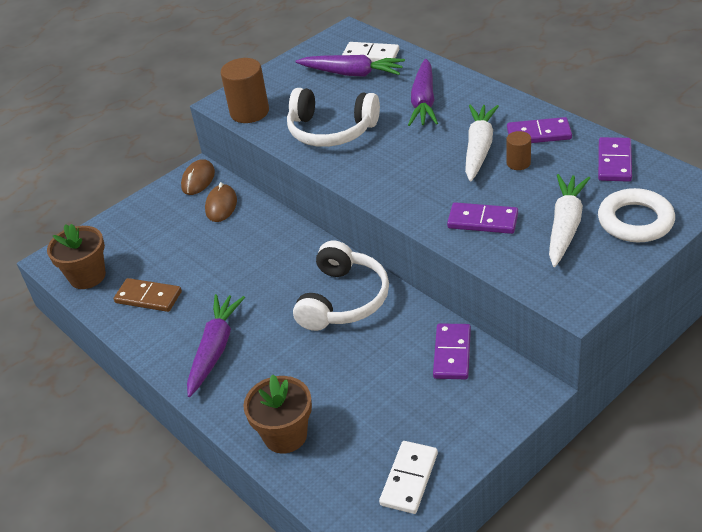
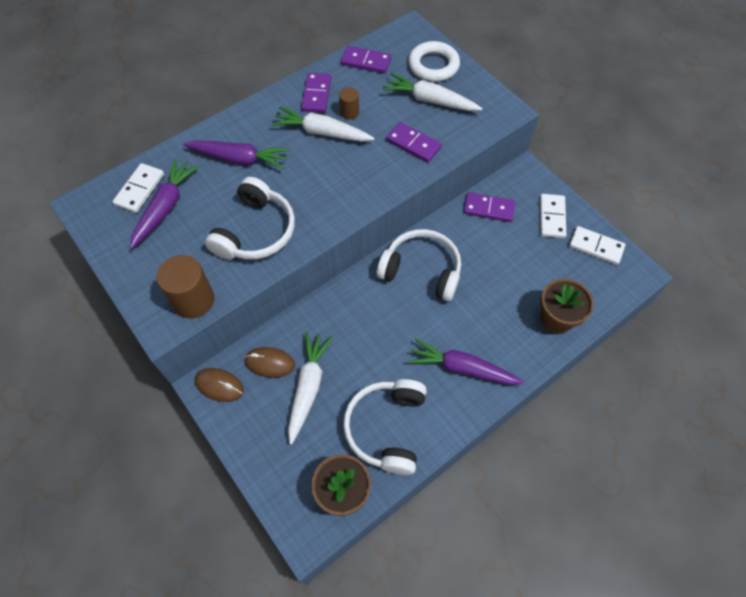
camera: 90 degrees left, 20 degrees up
(148, 297) = (387, 428): brown domino -> white headphones
(195, 235) = (308, 387): none -> white carrot
(453, 424) = (551, 217): none -> white domino
(482, 221) = (413, 144): purple domino -> purple domino turned 75 degrees counterclockwise

